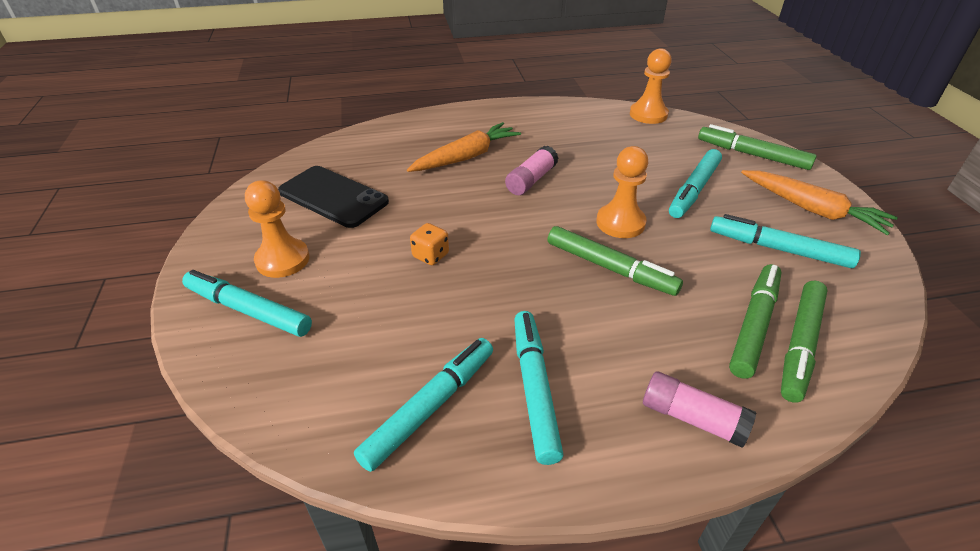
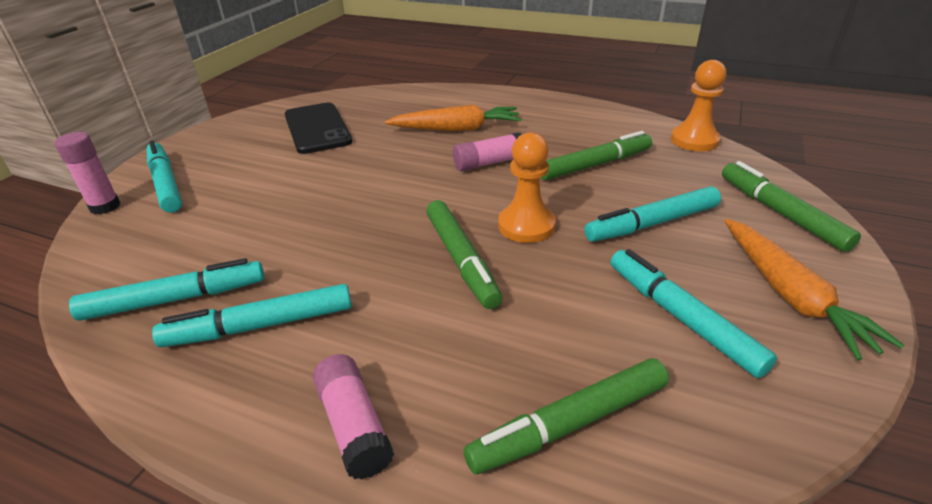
camera: 35 degrees right, 5 degrees down
(212, 361) = (105, 206): none -> pink glue stick
(283, 260) = (228, 159): orange pawn -> none
(430, 255) = (327, 192): orange dice -> none
(534, 389) = (261, 326): turquoise marker -> turquoise marker turned 135 degrees counterclockwise
(753, 325) = (540, 377): green marker -> green marker (594, 165)

